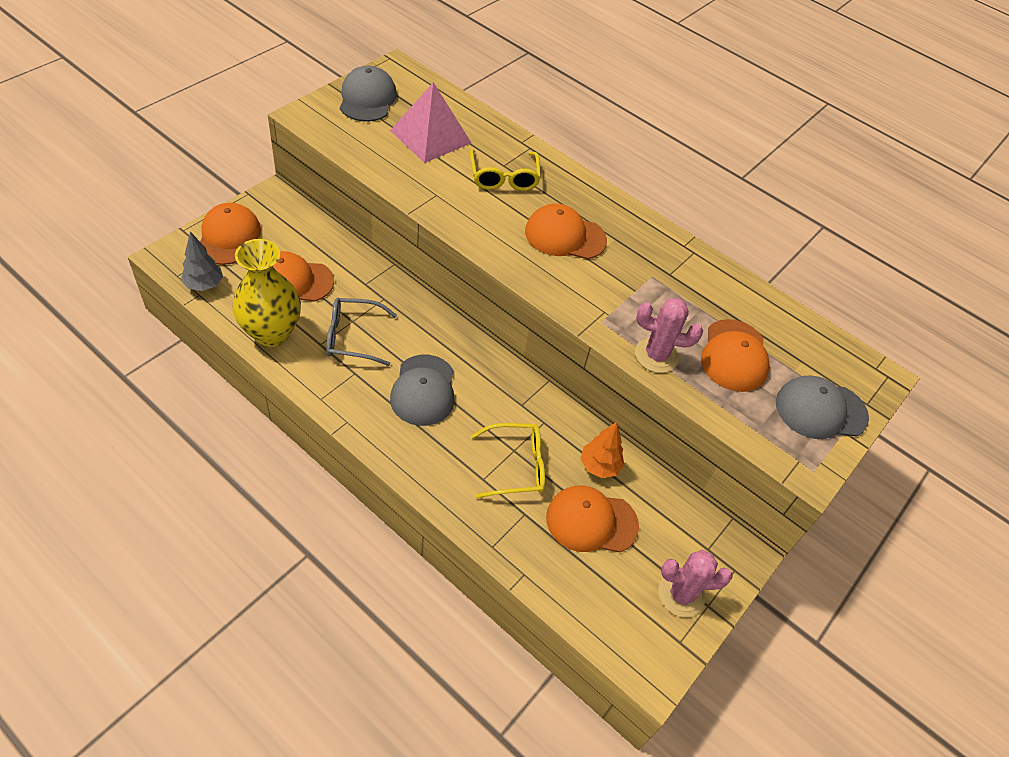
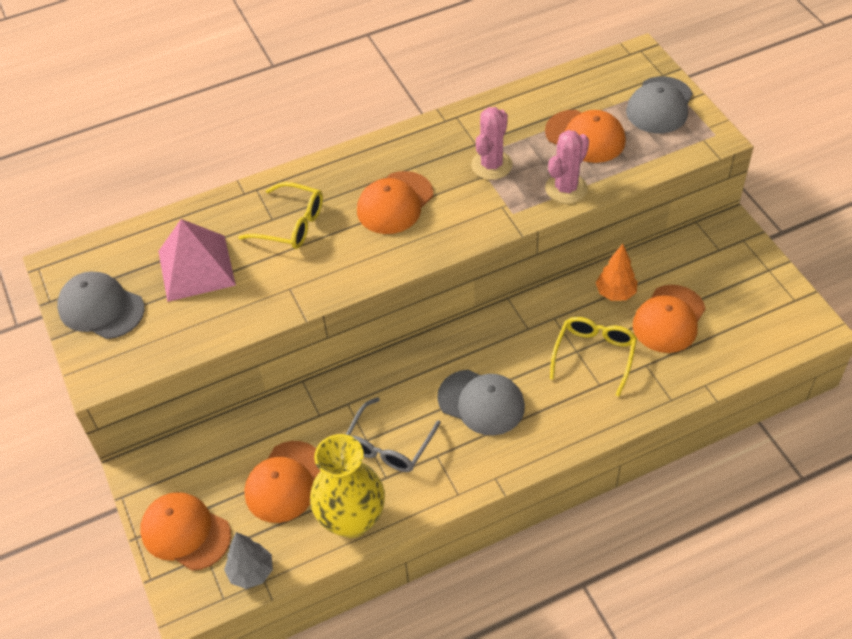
camera: 55 degrees left, 0 degrees up
(681, 594) = (754, 283): pink cactus -> pink cactus (491, 165)

